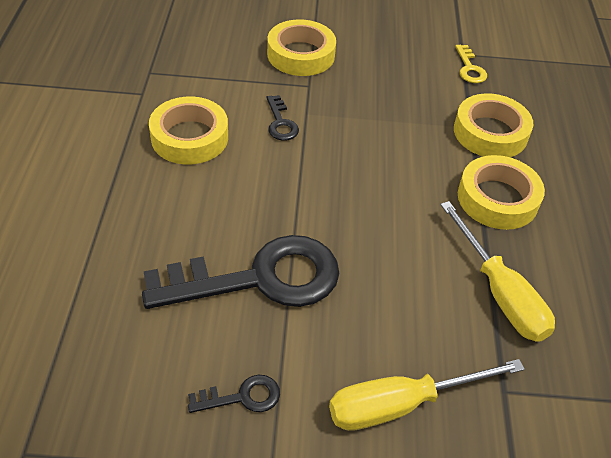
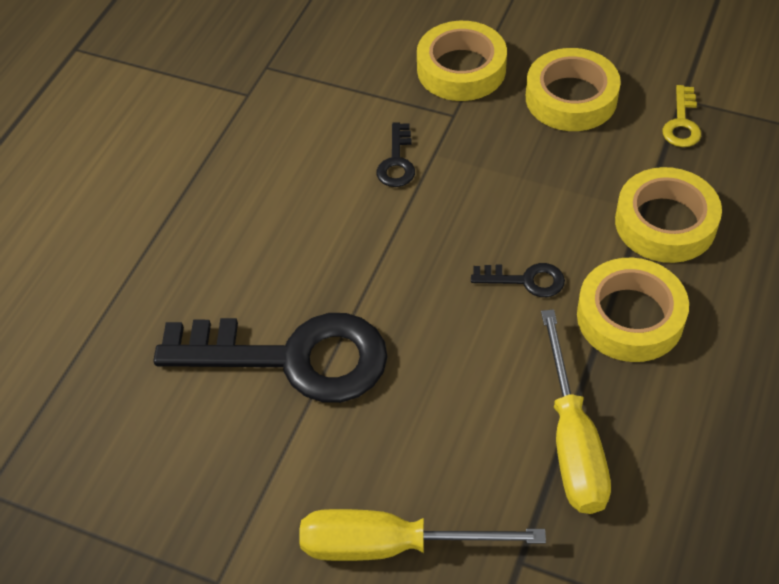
camera: 25 degrees right, 5 degrees up
(189, 137) = (281, 163): yellow tape -> yellow tape (571, 98)
(242, 397) = (220, 490): black key -> black key (525, 280)

